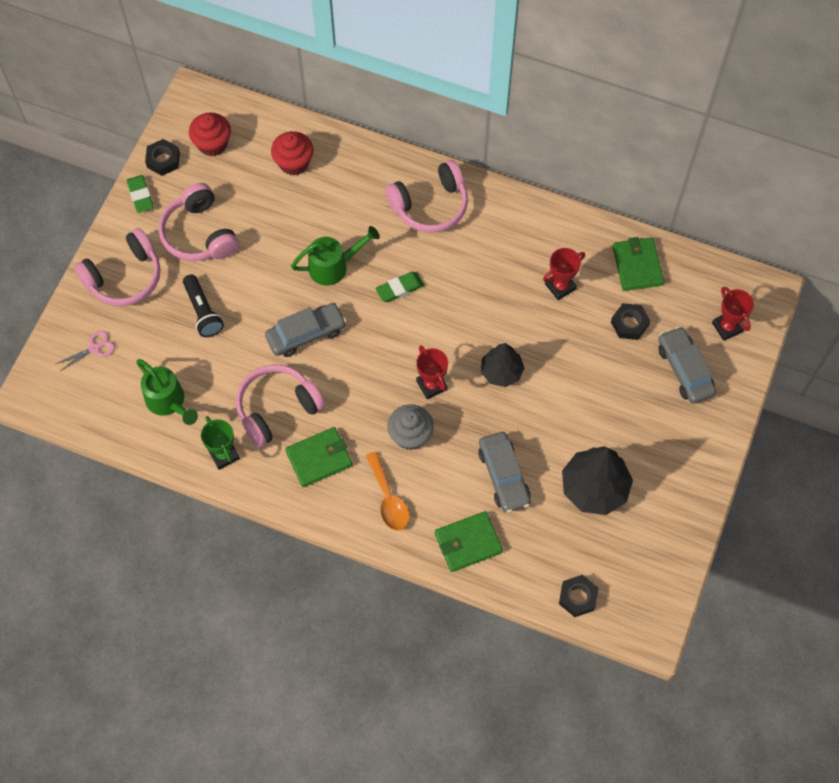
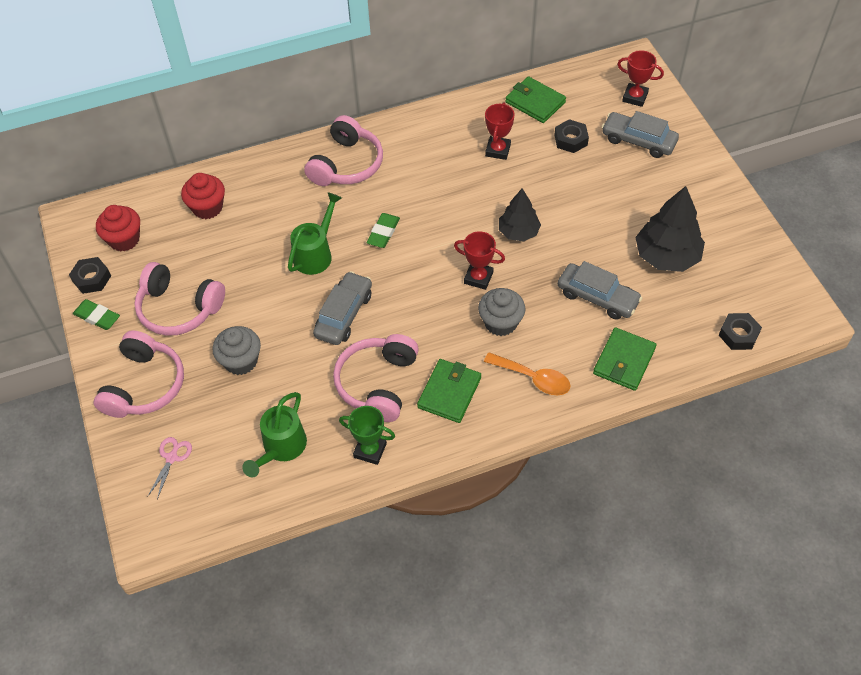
camera: 40 degrees left, 10 degrees down
(168, 402) = (281, 448): green watering can -> green watering can turned 105 degrees clockwise
(203, 312) = (241, 361): black flashlight -> grey cupcake

